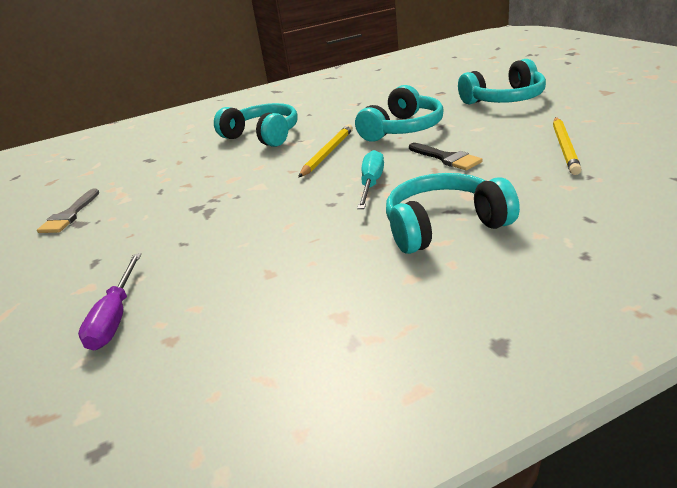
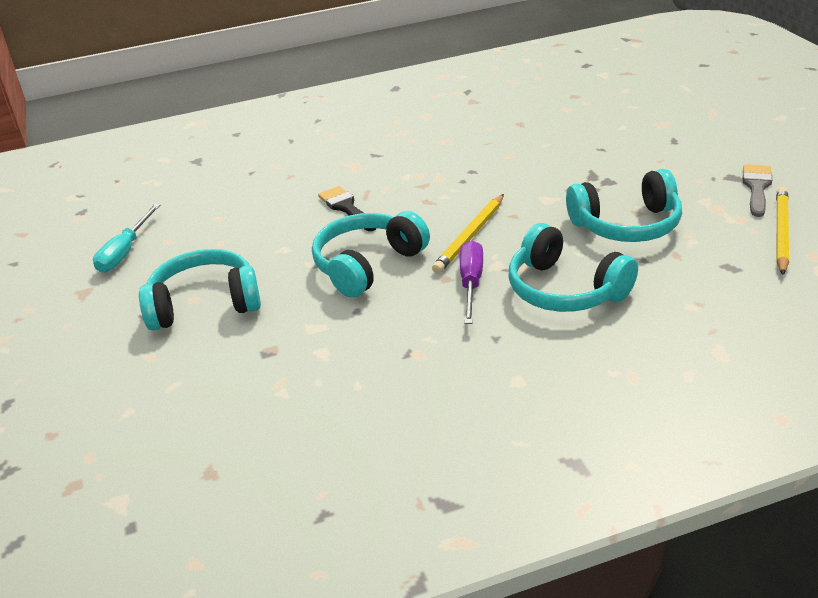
camera: 175 degrees left, 5 degrees up
(115, 317) = (620, 106): purple screwdriver -> purple screwdriver (471, 283)
(371, 184) = (430, 186): turquoise screwdriver -> turquoise screwdriver (125, 252)
(444, 226) = (388, 143): turquoise headphones -> turquoise headphones (627, 225)
(564, 147) = (233, 205): yellow pencil -> yellow pencil (781, 233)

